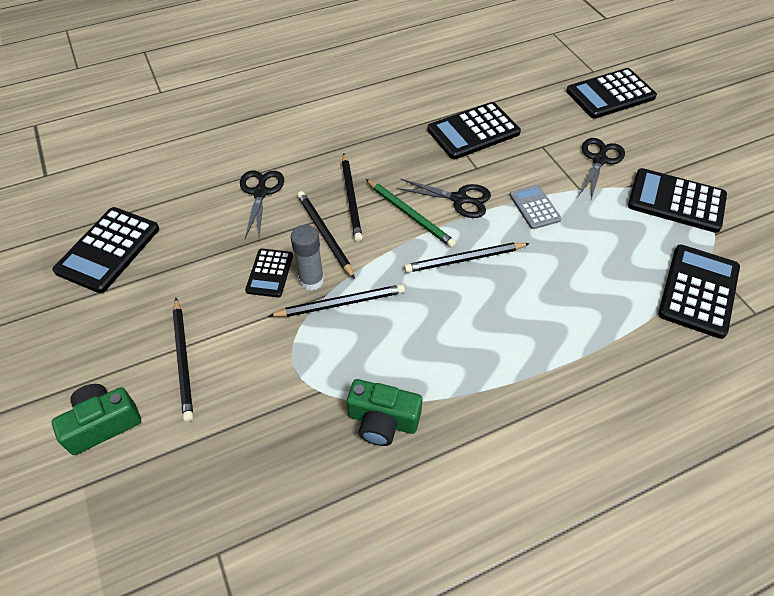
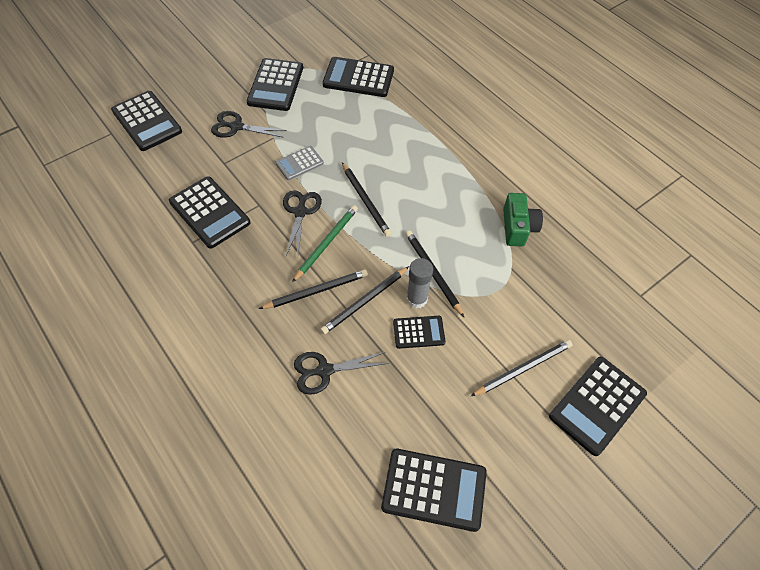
camera: 105 degrees left, 5 degrees up
(103, 424) = (597, 405): green camera -> black calculator

